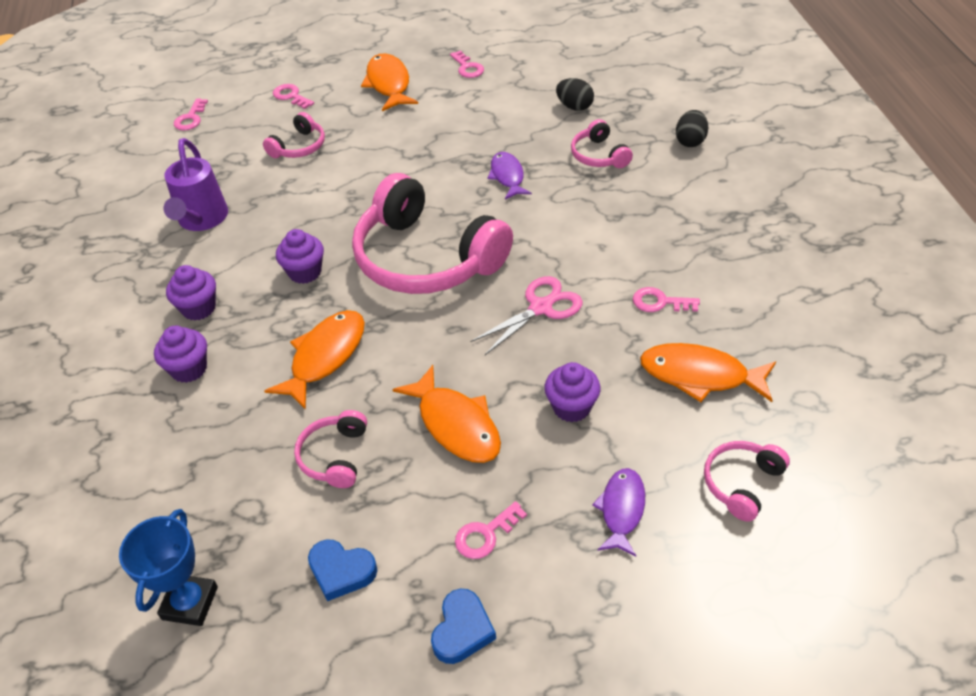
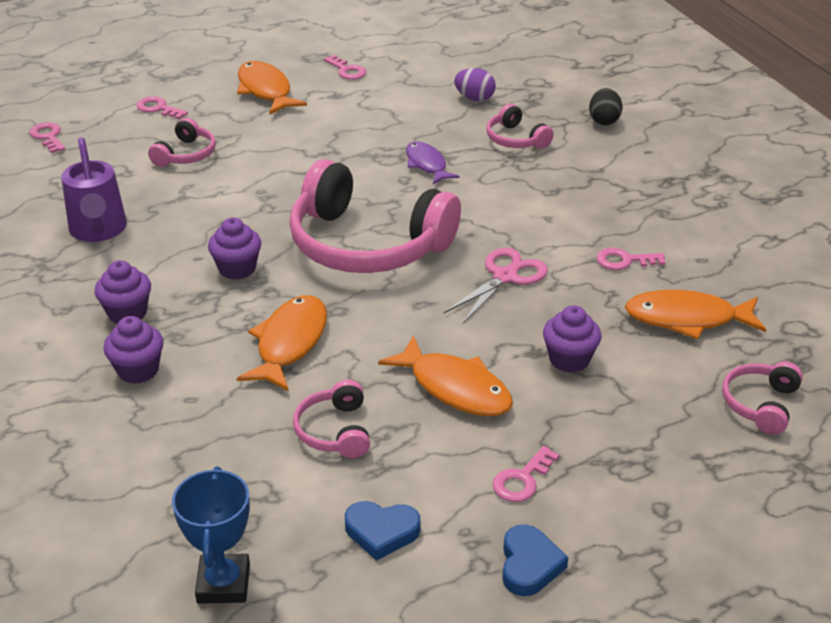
camera: 15 degrees left, 10 degrees down
(191, 118) = (48, 137): pink key -> pink key turned 150 degrees clockwise
(574, 107) = (474, 98): black egg -> purple egg
(621, 510) = (652, 441): purple fish -> none

